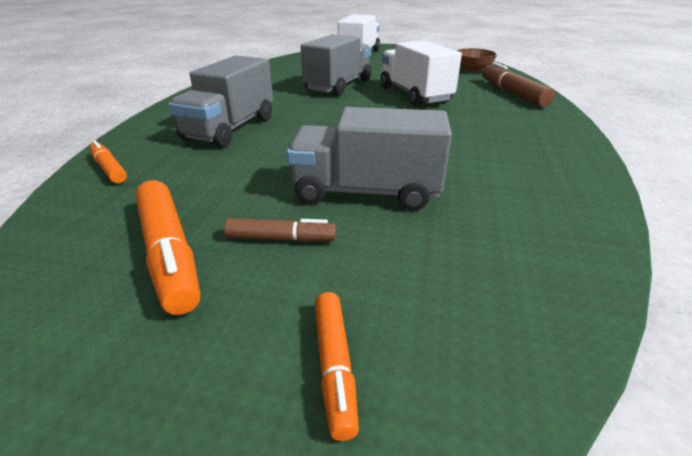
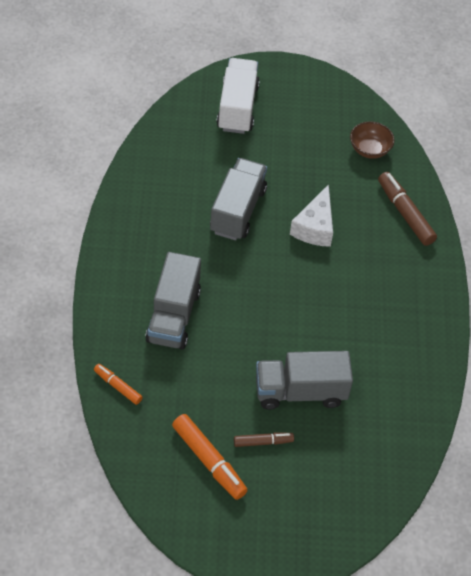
camera: 15 degrees left, 20 degrees up
(334, 366) = (310, 512): orange marker -> none
(414, 95) = (315, 227): white truck -> white cheese

